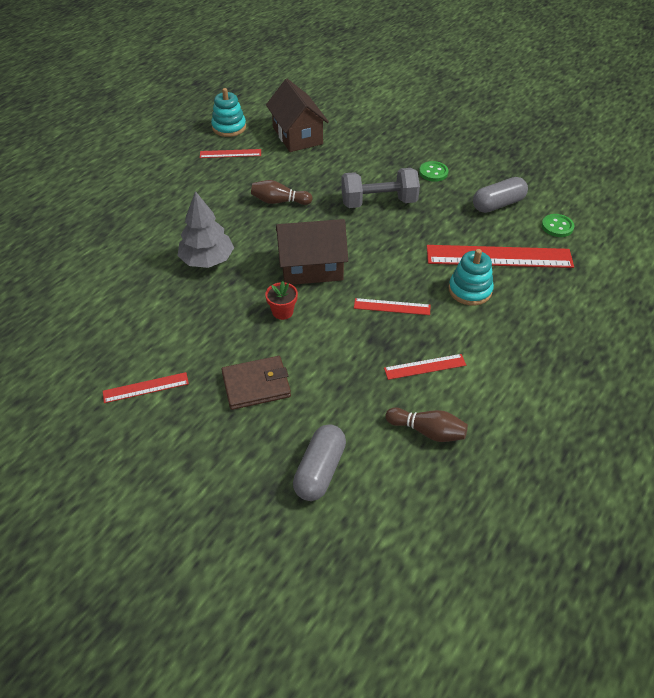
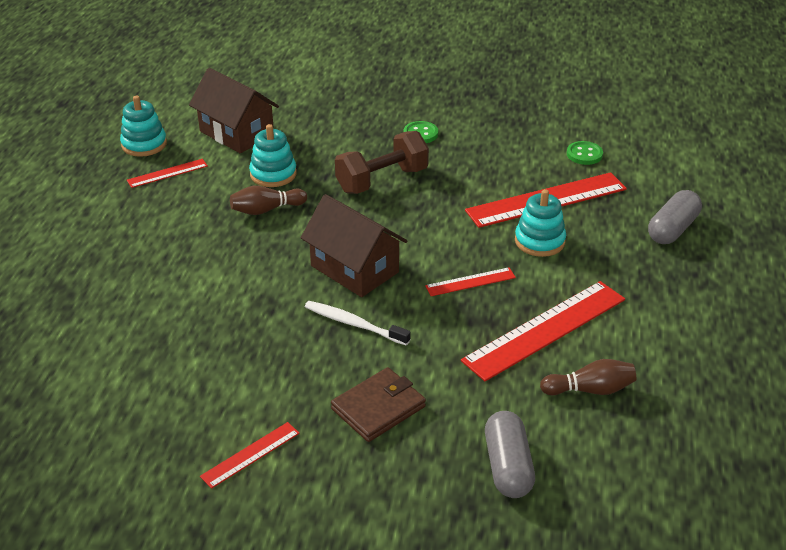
camera: 25 degrees left, 10 degrees down
(207, 260) = (225, 296): grey tree -> none
(282, 312) = (354, 324): red flower pot -> white toothbrush
(302, 175) = (273, 174): none -> turquoise stacking toy
(311, 268) = (354, 269): brown house -> brown house turned 75 degrees clockwise
(378, 202) = (382, 180): grey dumbbell -> brown dumbbell
(425, 366) = (545, 329): red ruler -> red ruler, size x2.02
(498, 204) = (510, 148): grey capsule -> grey capsule (672, 229)

